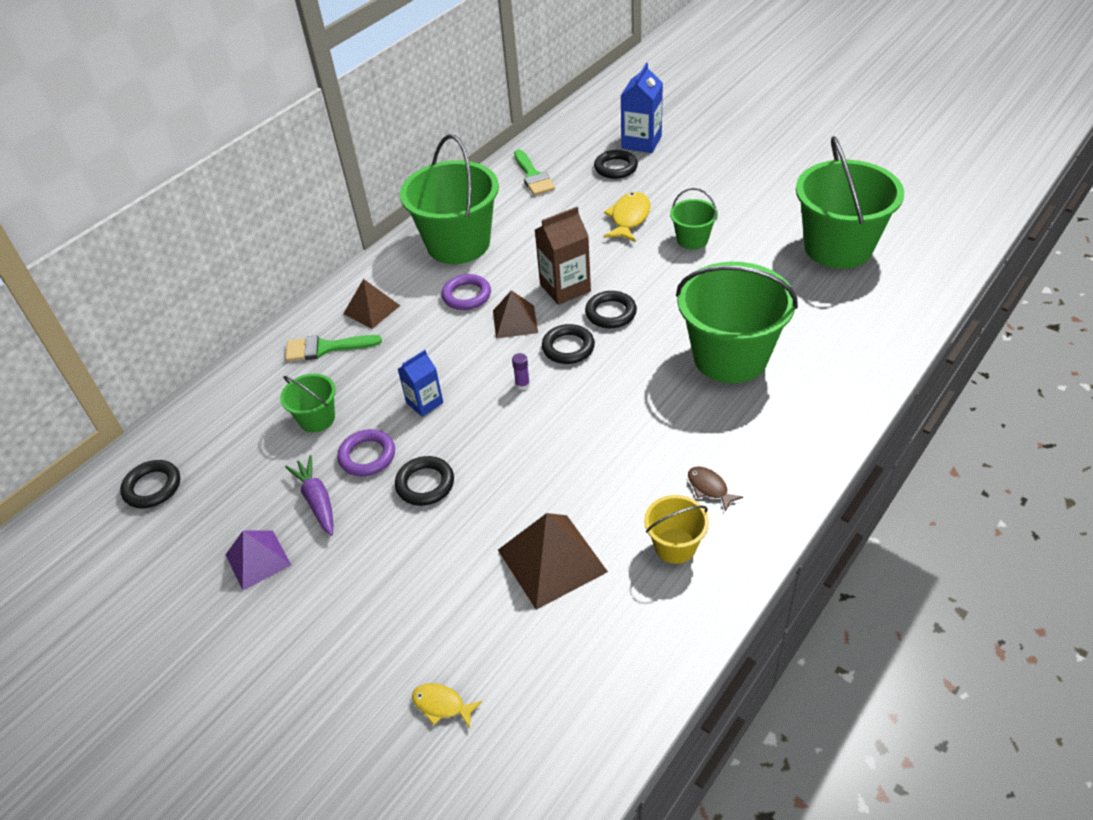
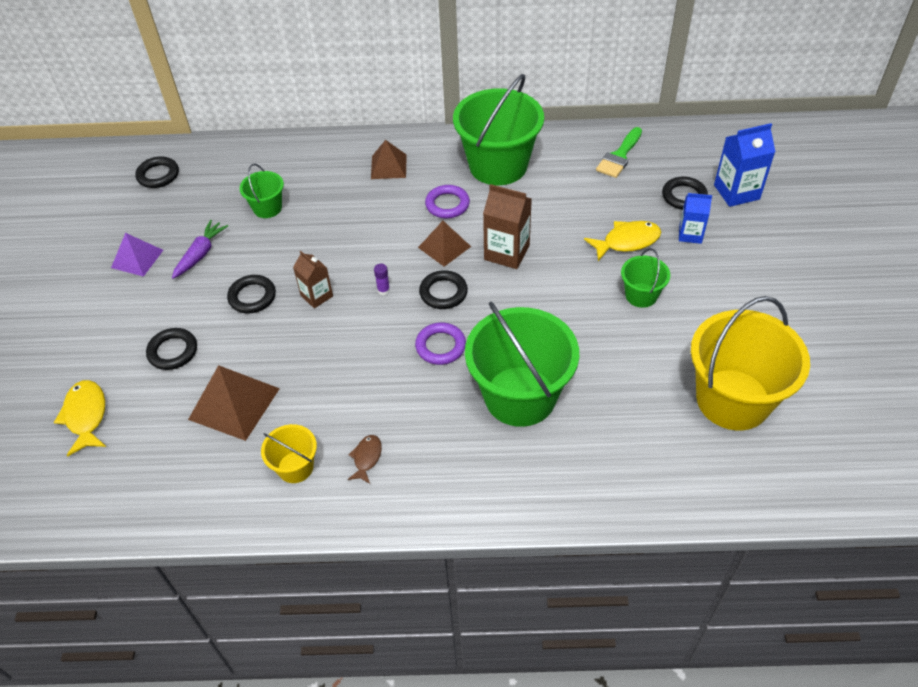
camera: 50 degrees right, 5 degrees up
(325, 348) = (332, 169): green brush -> none
(367, 456) = (254, 253): purple ring -> purple ring (440, 346)
(424, 403) = (324, 250): blue carton -> blue carton (690, 234)
(442, 705) = (86, 416): yellow fish -> yellow fish, size x1.67
(478, 434) = (316, 296): none -> brown carton
(611, 313) = (503, 295): black ring -> black ring (173, 351)
(838, 247) = (733, 399): green bucket -> yellow bucket

